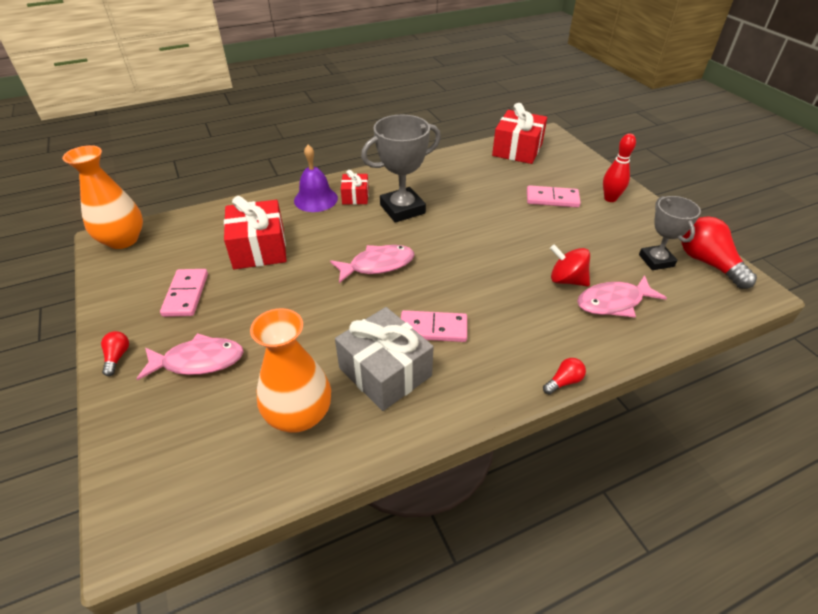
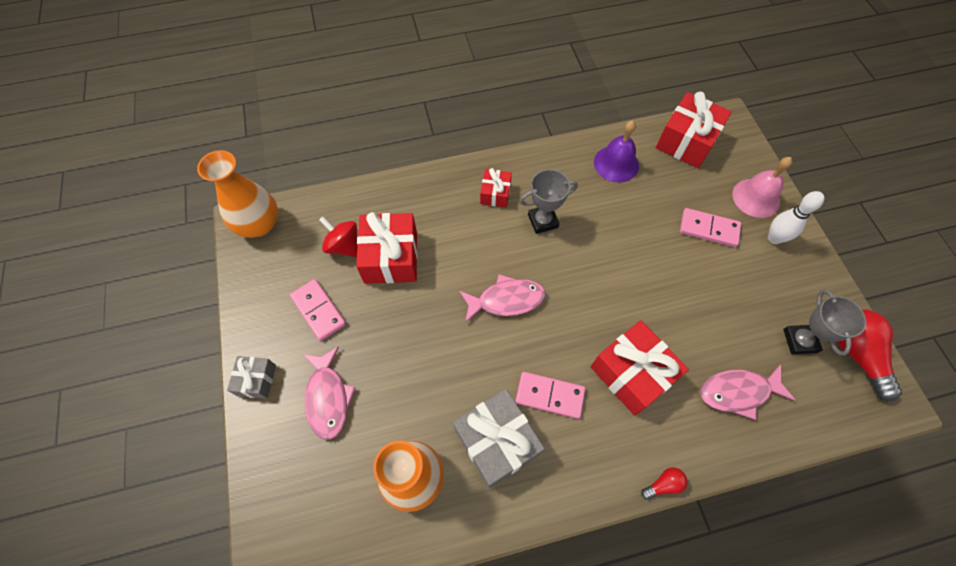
camera: 10 degrees right, 20 degrees up
(117, 357) = (256, 380): red light bulb -> grey gift
(186, 294) = (318, 310): pink domino -> pink domino turned 45 degrees counterclockwise
(198, 361) = (328, 397): pink fish -> pink fish turned 75 degrees clockwise
(316, 199) = (453, 192): purple bell -> purple bell (616, 164)
(402, 209) = (542, 221): grey trophy -> grey trophy, size x0.66
(509, 302) = (631, 373): none -> red gift
(566, 280) = (696, 353): red spinning top -> red spinning top (344, 246)
(586, 176) = (756, 197): none -> pink bell
(610, 199) = (774, 238): red bowling pin -> white bowling pin

